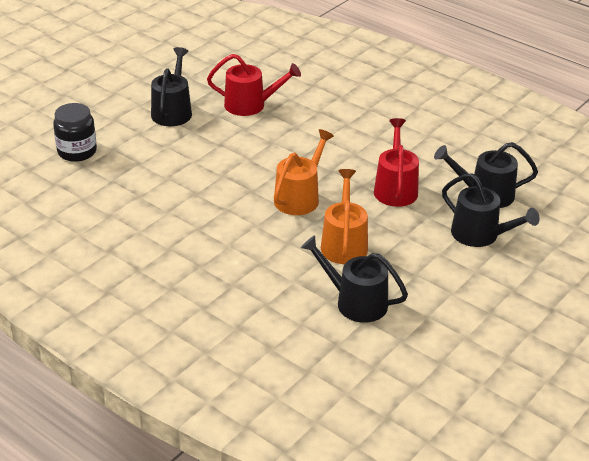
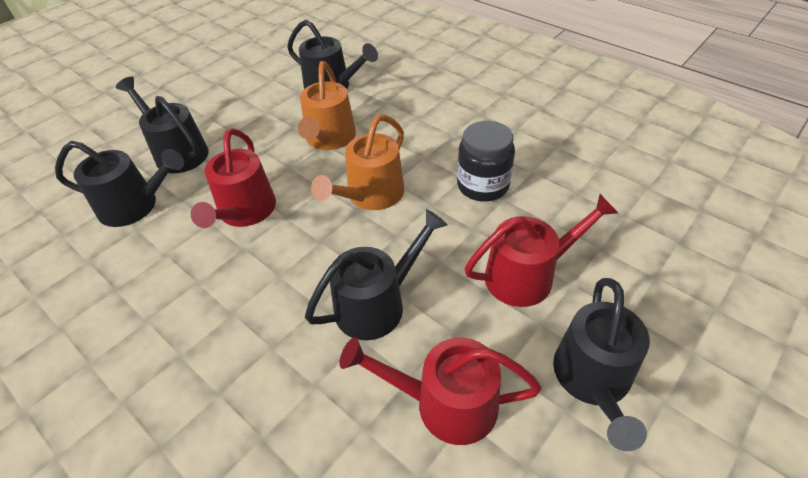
camera: 175 degrees left, 10 degrees up
(77, 151) = (709, 269): black jar -> black jar (483, 185)
(193, 151) = (527, 275): none -> red watering can
(289, 139) = (377, 304): none -> black watering can

